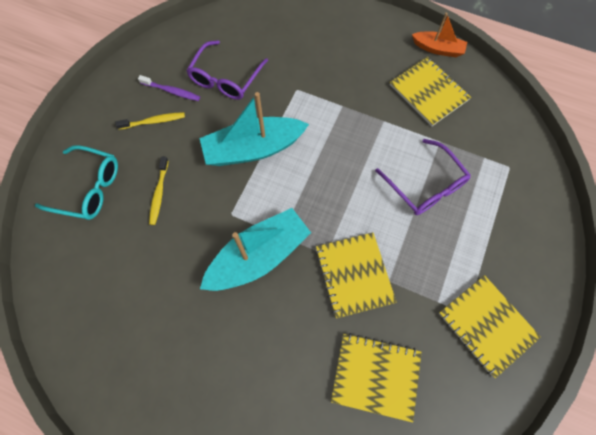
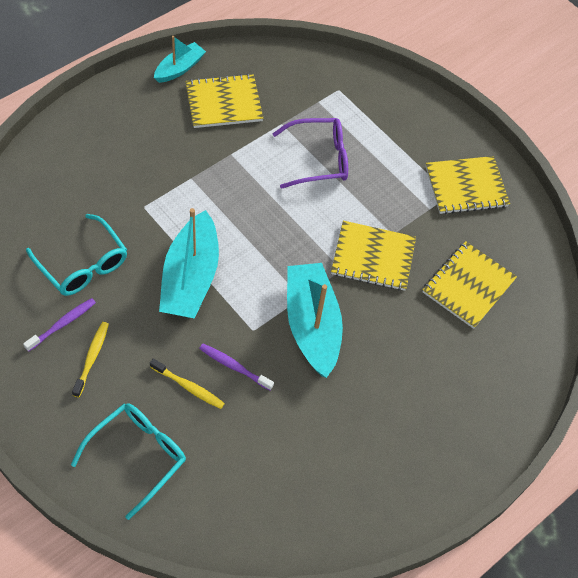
camera: 70 degrees left, 10 degrees down
(191, 216) = (234, 367): none -> purple toothbrush
(226, 78) = (83, 264): purple glasses -> turquoise glasses
(437, 49) = (179, 68): orange boat -> turquoise boat

